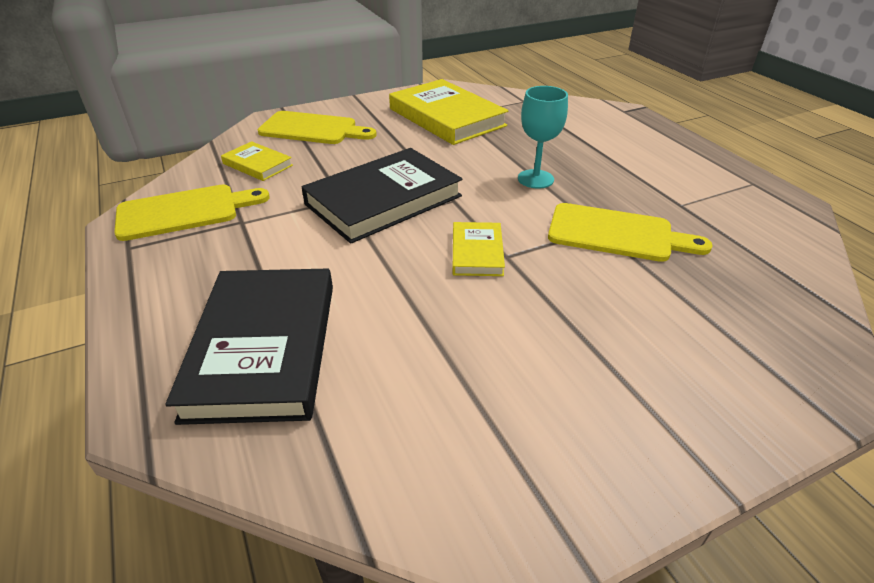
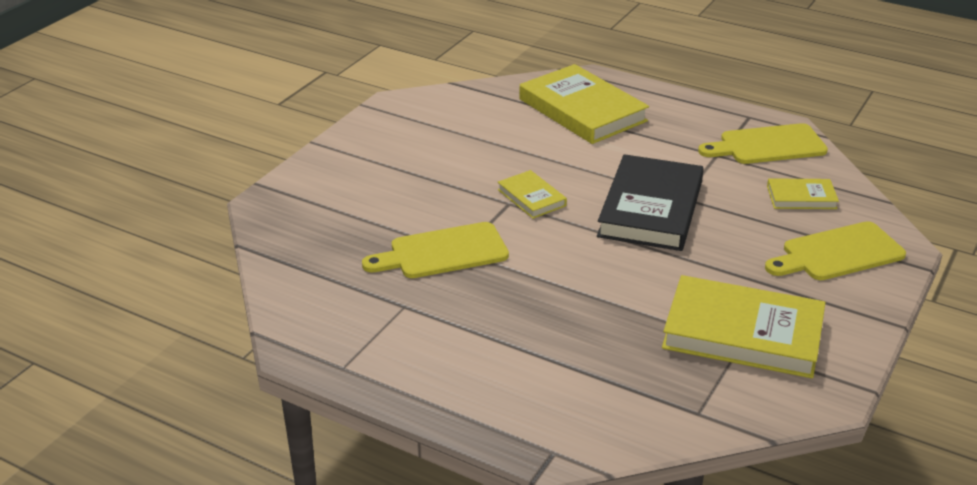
camera: 145 degrees right, 5 degrees down
(184, 211) = (767, 145): yellow cutting board -> yellow cutting board turned 45 degrees clockwise
(263, 348) = (582, 110): black book -> yellow book
(535, 179) = (555, 282): turquoise goblet -> none

